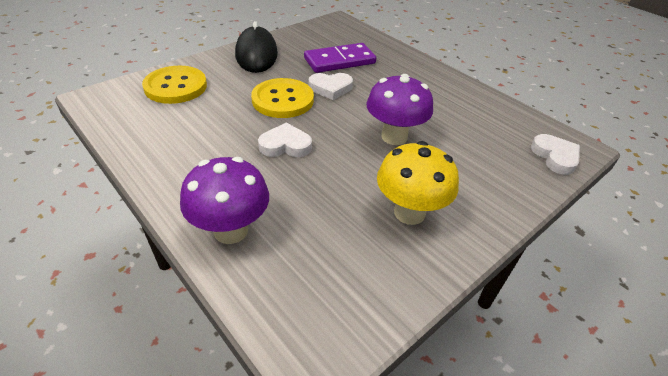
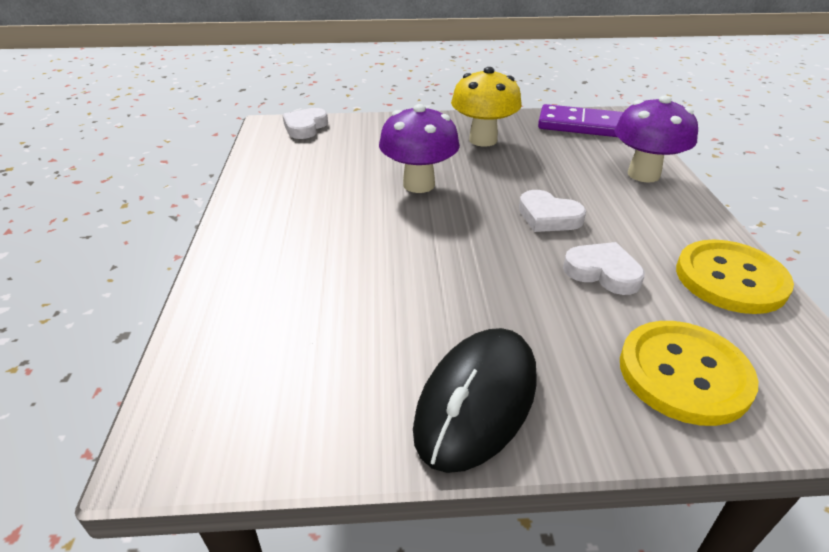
camera: 140 degrees left, 5 degrees down
(282, 100) = (506, 273): yellow button -> yellow button (730, 279)
(330, 88) = (417, 264): white heart -> white heart (603, 272)
(339, 61) = (338, 310): purple domino -> purple domino (581, 125)

